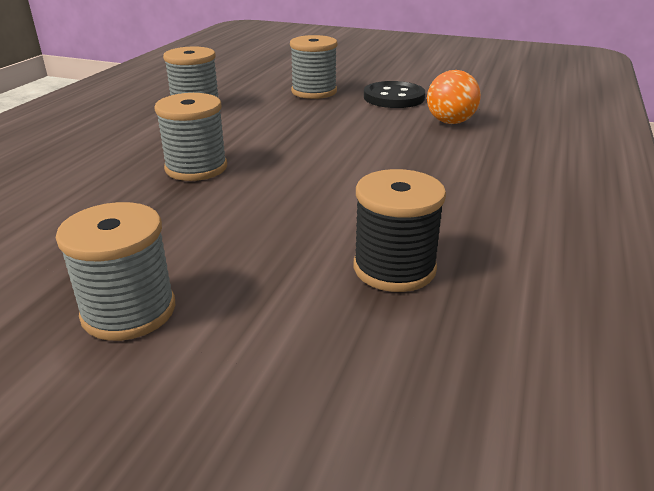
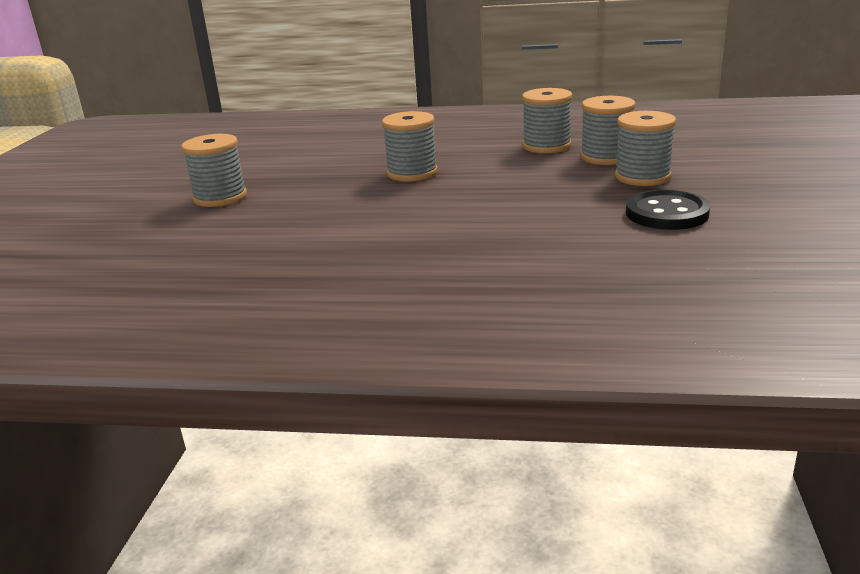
camera: 80 degrees right, 5 degrees down
(254, 94) = (606, 157): none -> grey spool
(394, 268) = (268, 255): black spool -> none
(450, 122) = (605, 249): orange ball -> none

